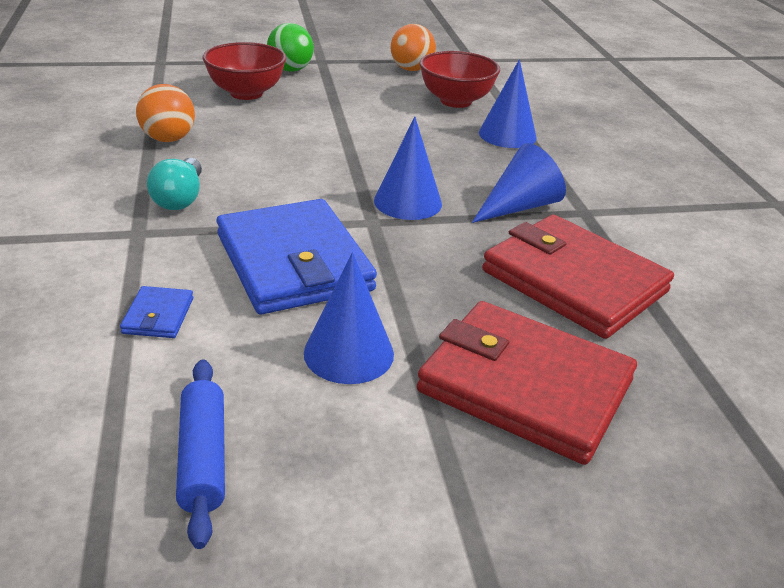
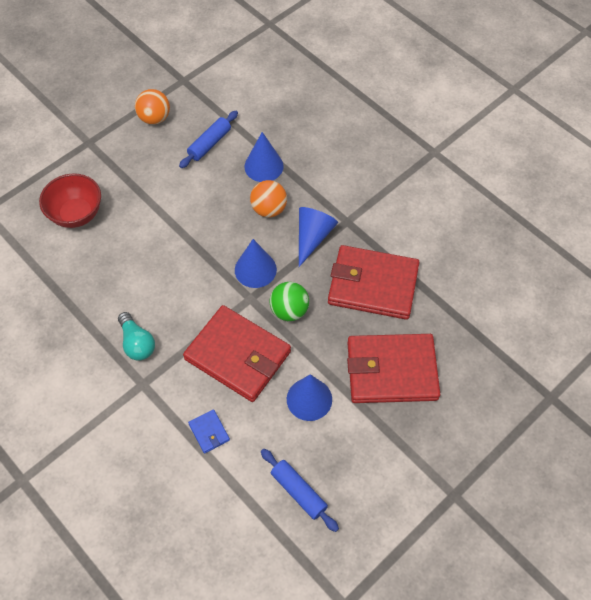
camera: 30 degrees left, 25 degrees up
(168, 139) = (77, 294): orange ball -> orange ball (269, 209)
(290, 70) = (78, 167): green ball -> green ball (289, 310)
(294, 262) = (238, 355): blue wallet -> red wallet
(455, 101) = (209, 144): red bowl -> blue rolling pin

